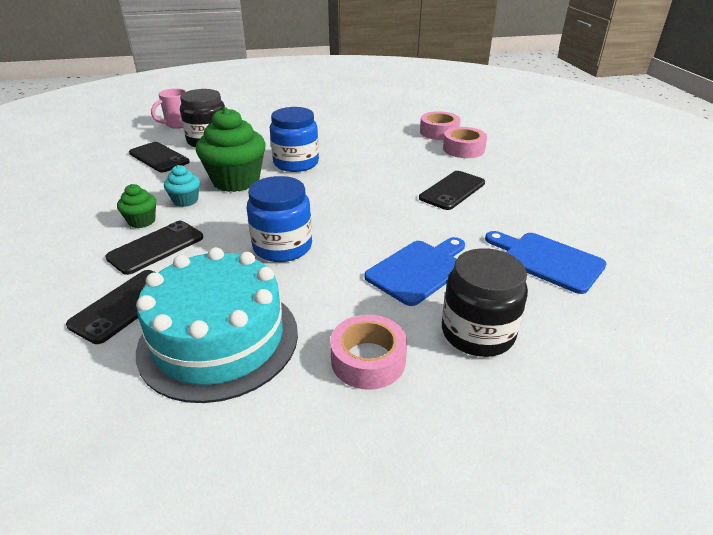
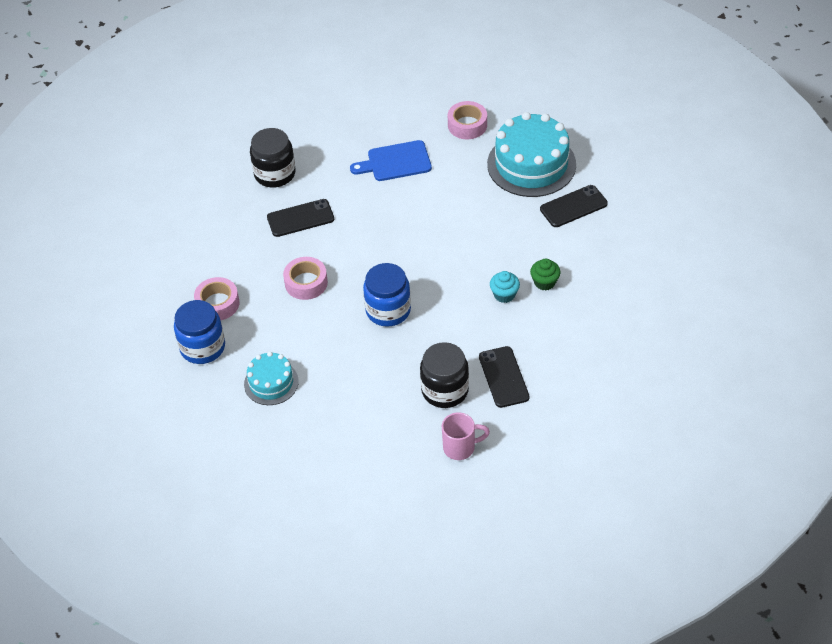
camera: 145 degrees left, 15 degrees up
(156, 247) = (542, 249): black phone -> none
(236, 181) = (453, 305): green cupcake -> none
(282, 247) = (461, 214): blue jar -> blue jar (202, 347)
(347, 115) = (271, 383): none -> turquoise cake
(463, 149) = (229, 266): pink tape -> pink tape (306, 283)
(477, 333) = (404, 116): black jar -> black jar (275, 174)
(547, 260) = (317, 137): blue cutting board -> none

